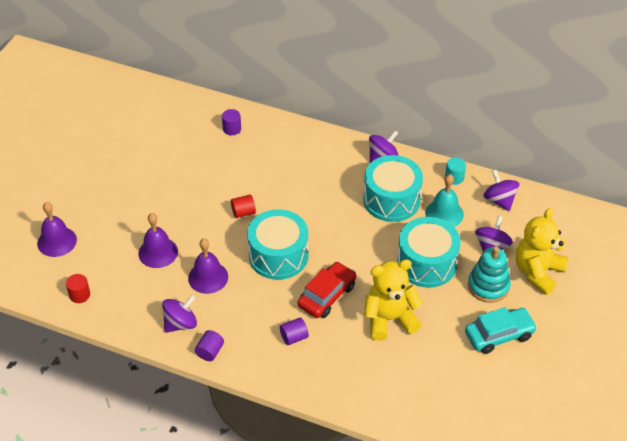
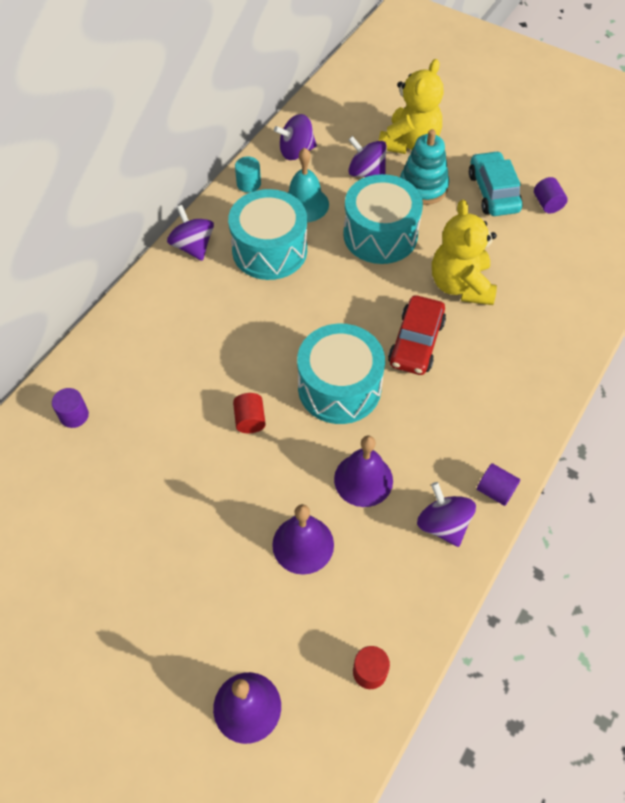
camera: 80 degrees left, 10 degrees up
(294, 337) = (479, 388): purple cylinder -> purple cylinder (547, 204)
(327, 296) = (416, 343): red car -> red car turned 120 degrees counterclockwise
(537, 272) = (409, 143): yellow teddy bear -> yellow teddy bear turned 105 degrees counterclockwise

